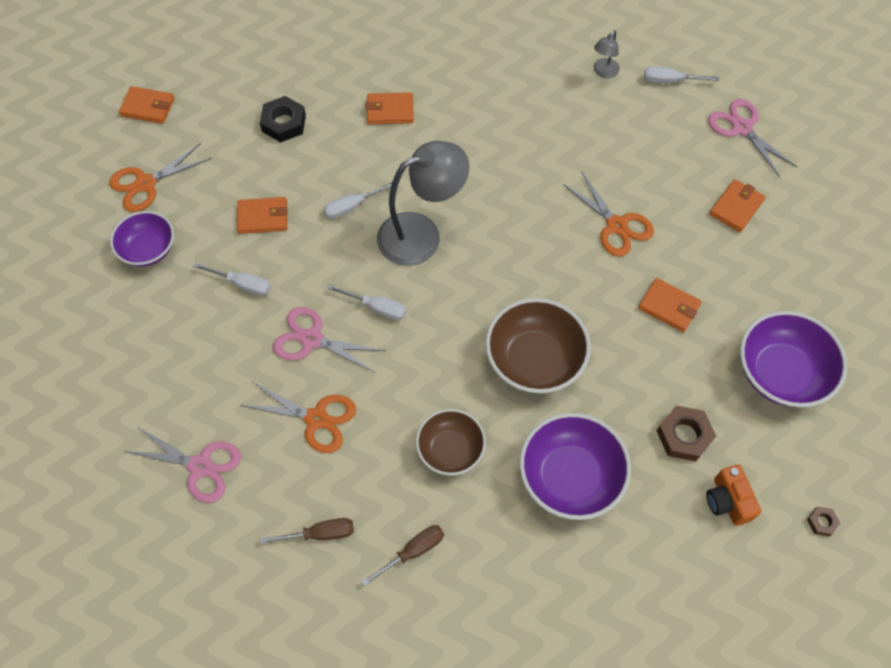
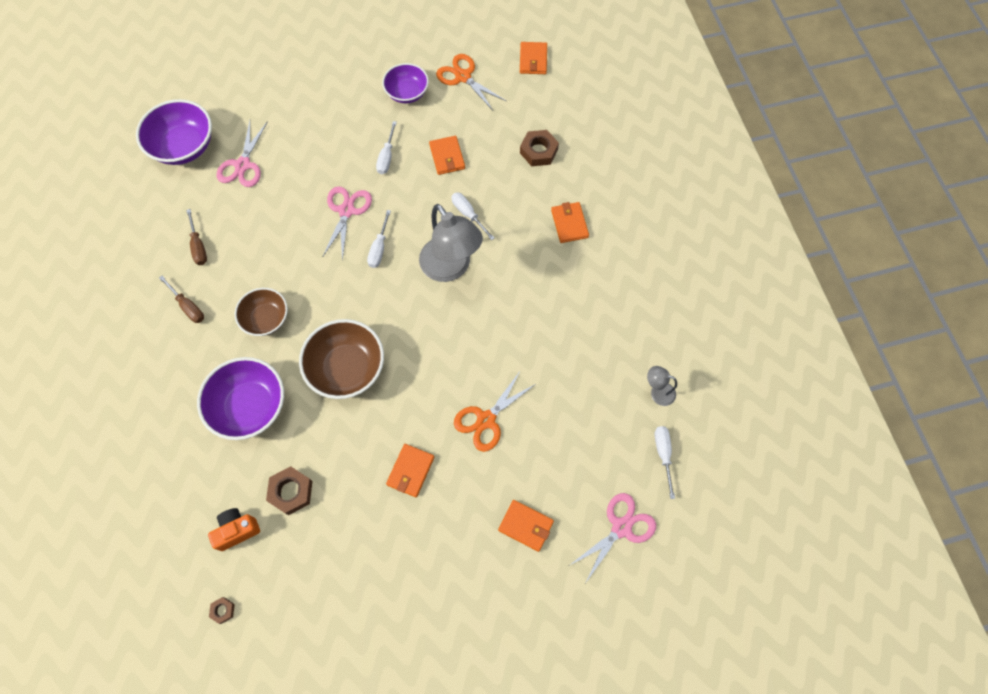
camera: 80 degrees right, 5 degrees up
(284, 123) = (538, 151): black nut -> brown nut
(316, 419) = (283, 227): orange scissors -> none
(780, 373) = (357, 572): purple bowl -> purple bowl (184, 146)

